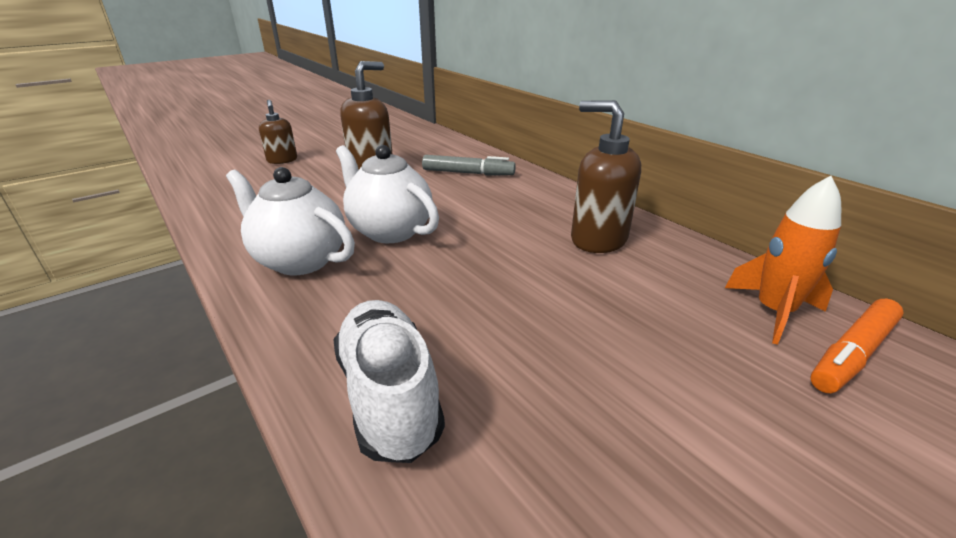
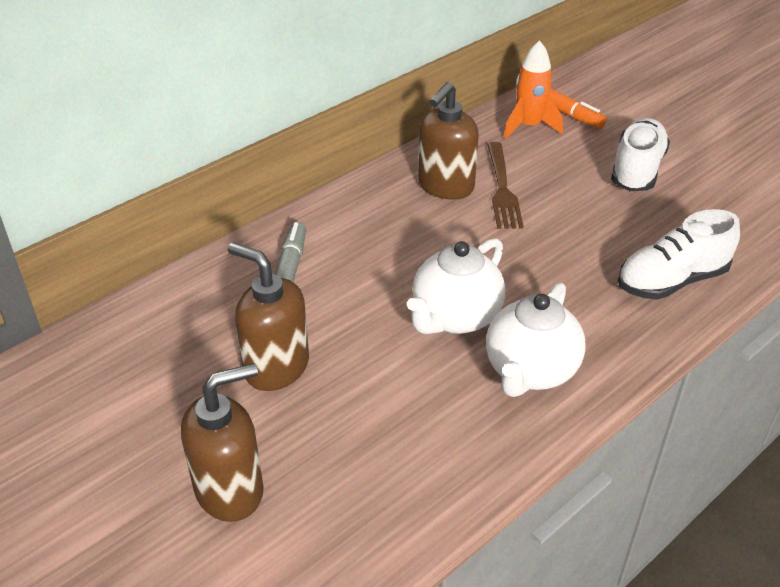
camera: 95 degrees left, 10 degrees up
(282, 160) = (230, 490): brown soap dispenser -> brown soap dispenser, size x1.62
(602, 274) = (502, 188): none -> brown fork
(696, 419) = (637, 170): none -> white shoe

